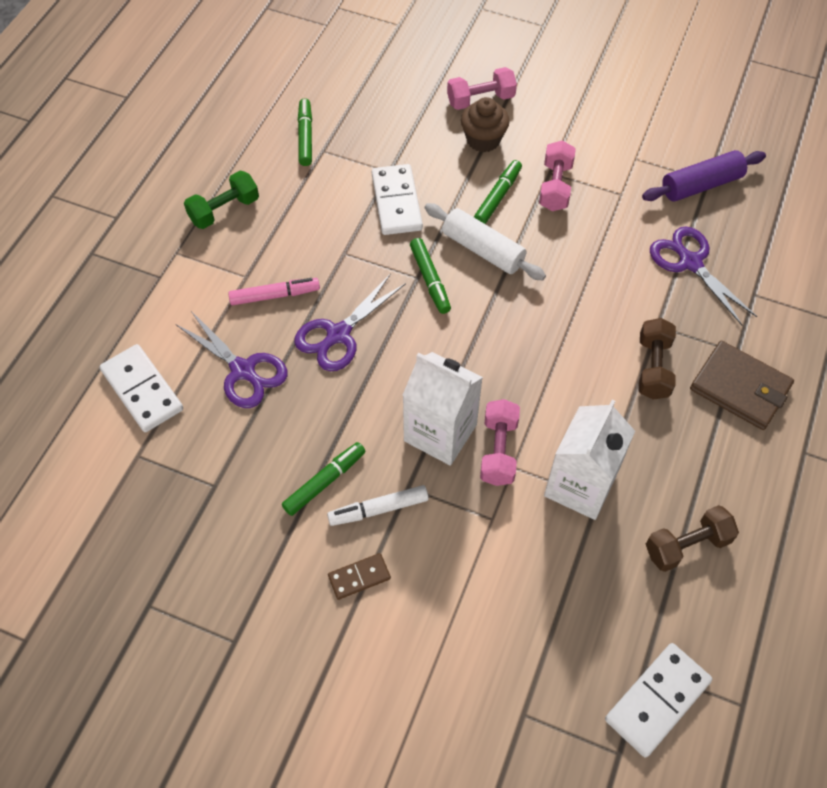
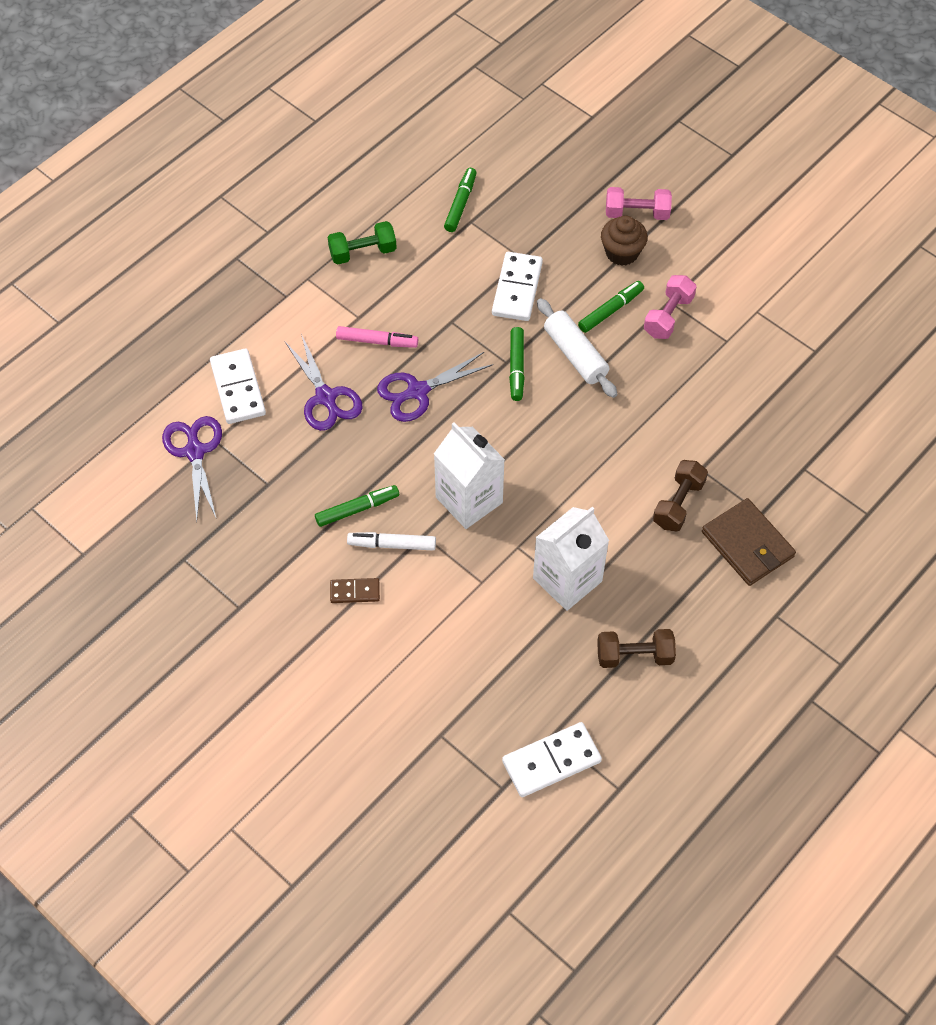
camera: 20 degrees right, 0 degrees up
(498, 450) = (511, 530): pink dumbbell -> none
(690, 263) = (759, 422): purple scissors -> purple scissors (195, 452)
(701, 185) = (806, 354): purple rolling pin -> none

